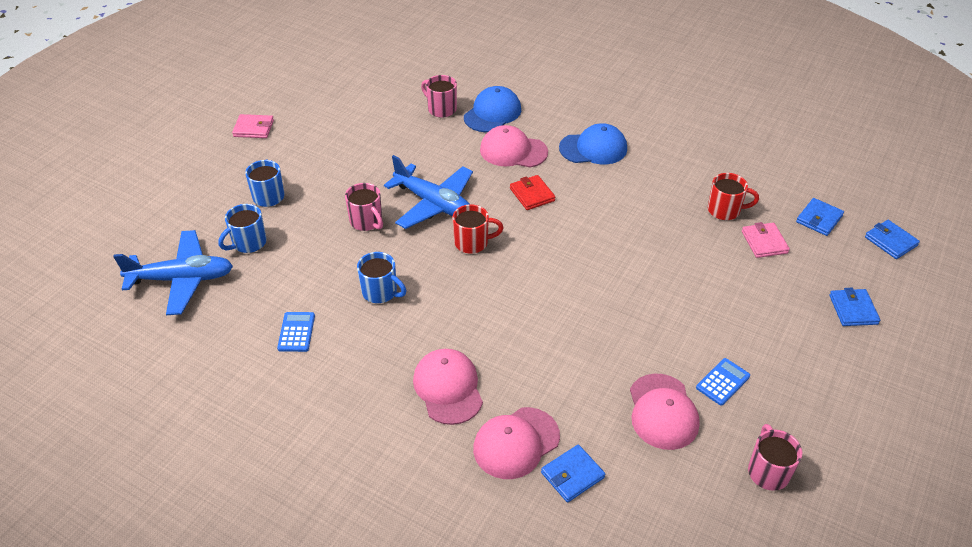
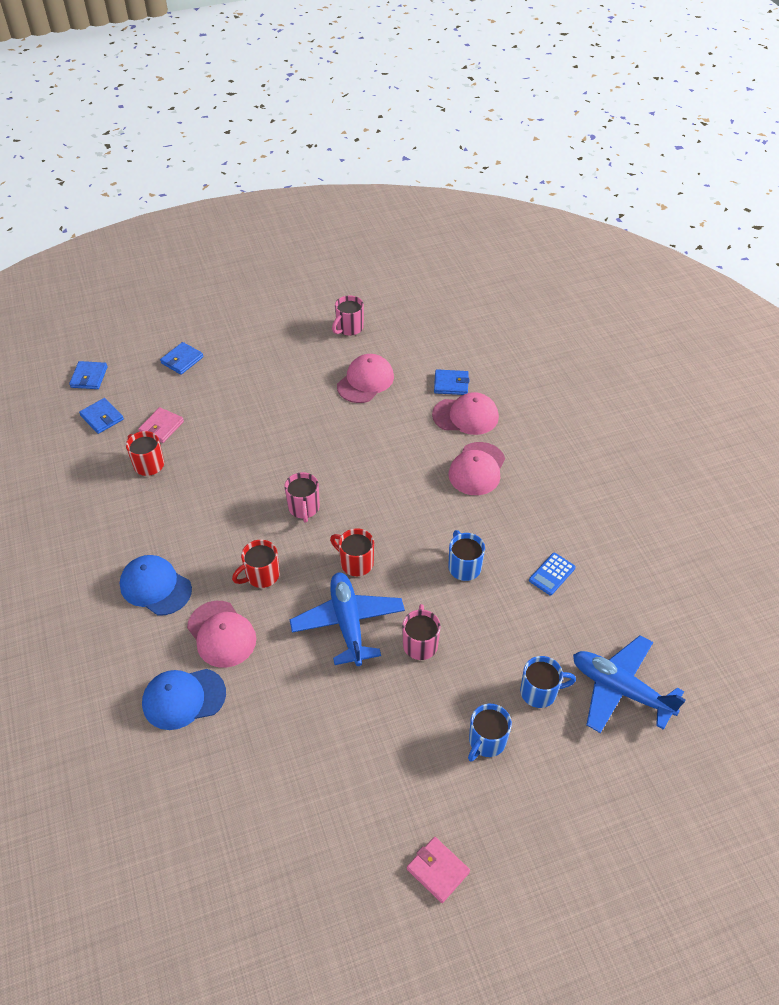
camera: 140 degrees left, 5 degrees up
(441, 109) = (223, 744): pink mug -> pink mug (304, 508)
(532, 194) = (261, 575): red wallet -> red mug
(722, 382) = (312, 374): blue calculator -> none
(819, 219) = (102, 417): blue wallet -> blue wallet turned 60 degrees clockwise

